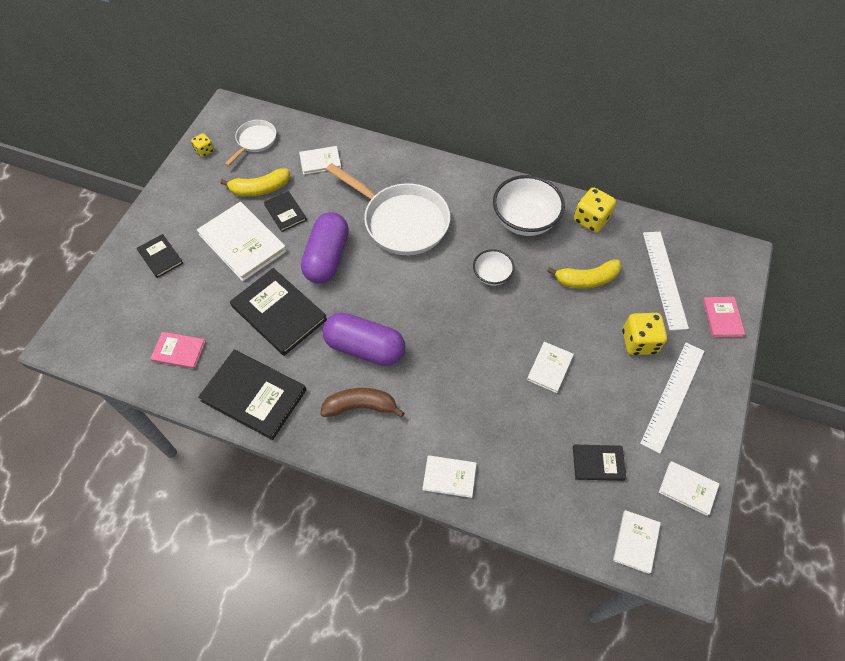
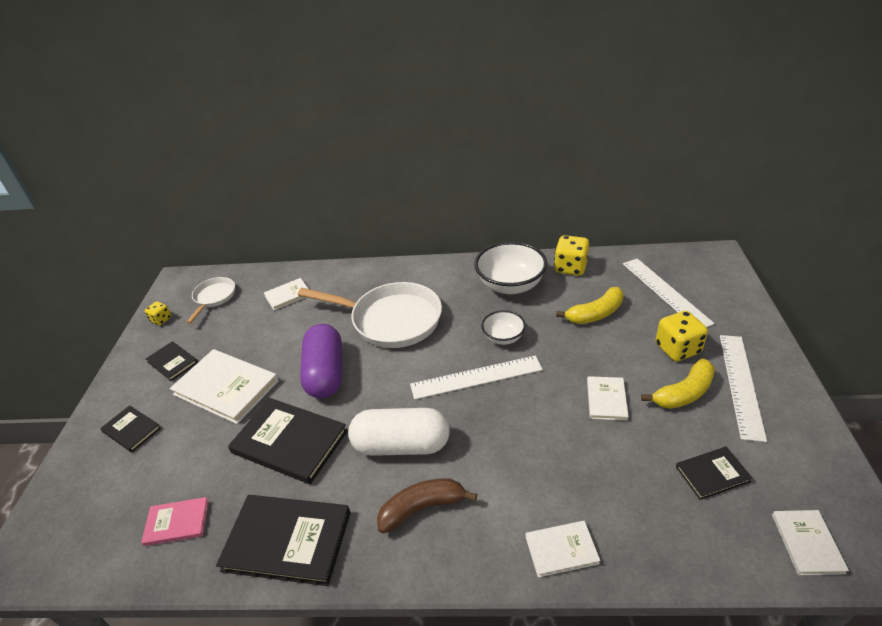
camera: 15 degrees left, 20 degrees down
(260, 189) = (231, 335): yellow banana -> yellow banana (684, 393)
(285, 212) = (265, 347): black book -> black book (172, 362)
(365, 348) = (401, 445): purple capsule -> white capsule
(451, 307) = (476, 377): none -> white ruler
(688, 488) = (818, 466): white book -> none
(722, 318) = (737, 306): pink book -> none

